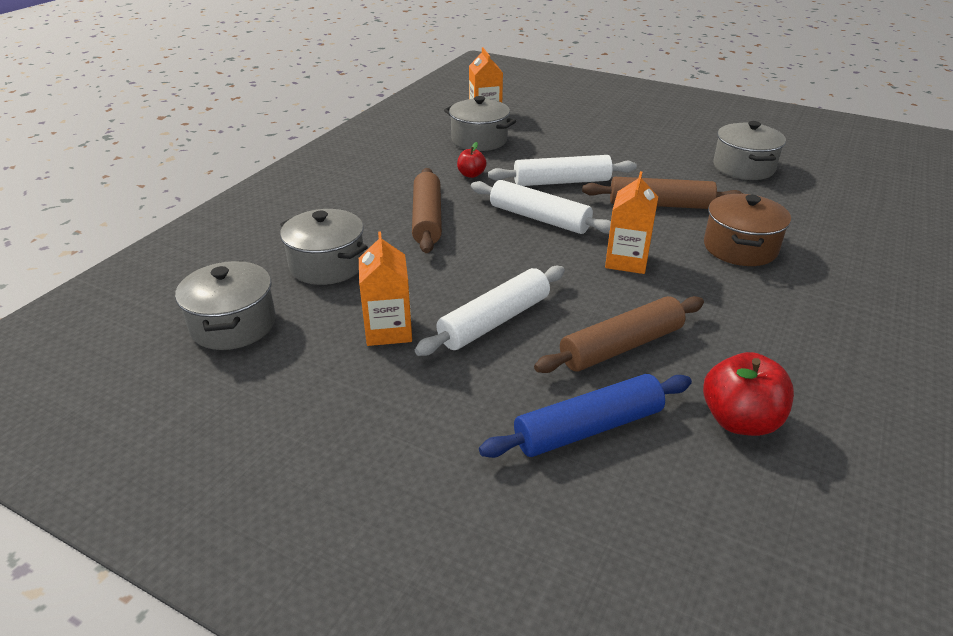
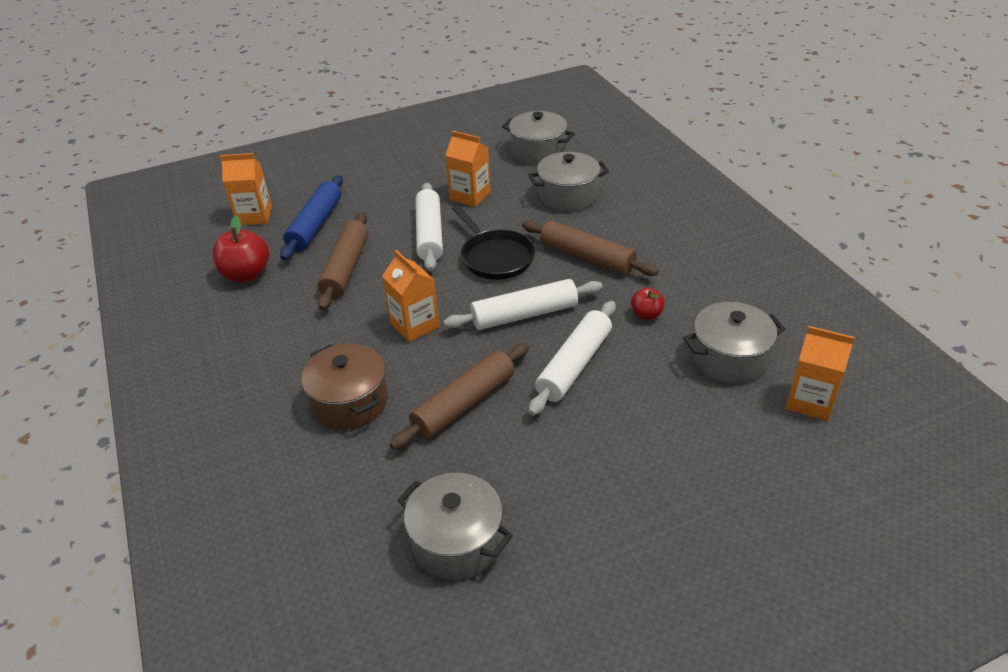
camera: 130 degrees right, 5 degrees up
(483, 263) = (495, 257): none -> black pan
(651, 518) = (254, 216): none -> orange carton

